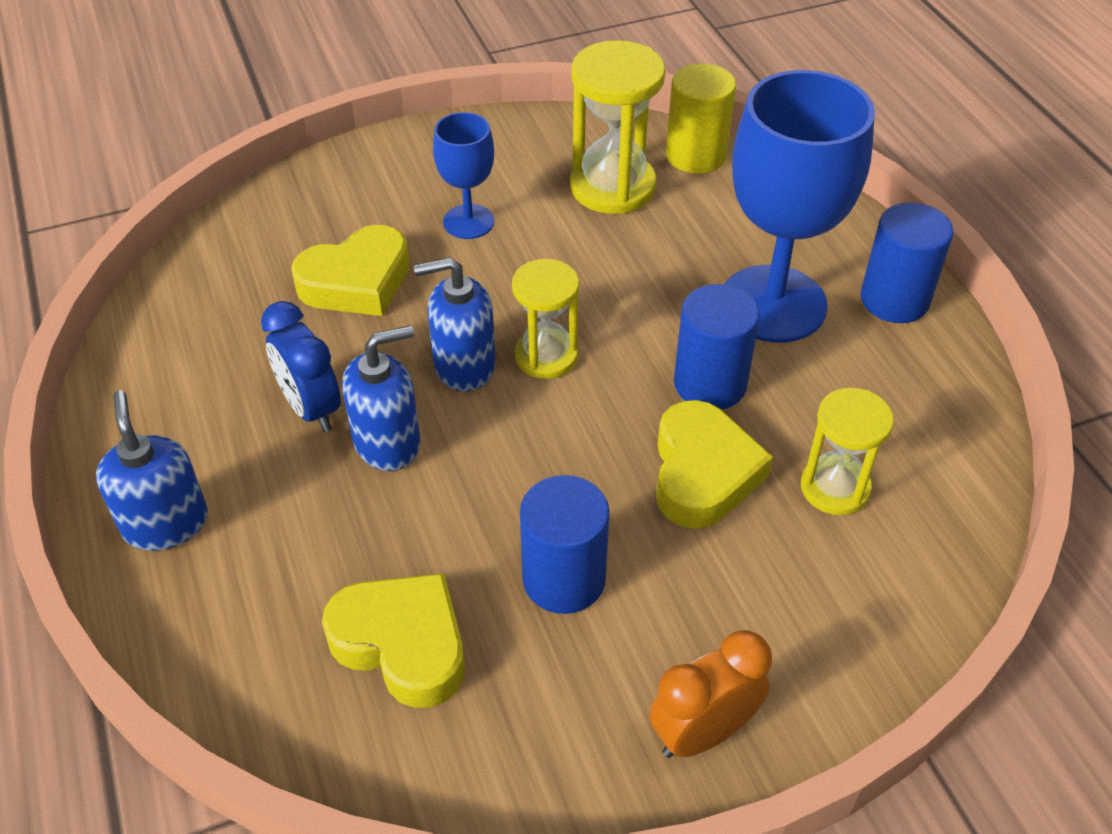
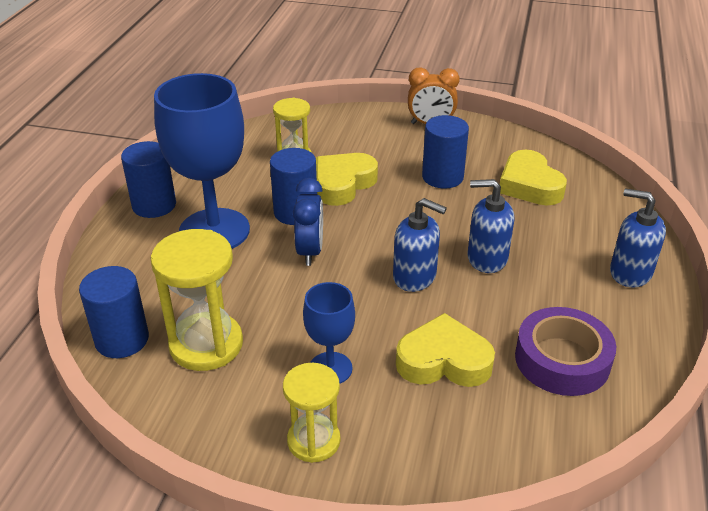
camera: 145 degrees left, 10 degrees down
(165, 523) = (630, 272): blue soap dispenser -> blue soap dispenser turned 105 degrees clockwise
(222, 343) = (562, 359): none -> purple tape
(311, 408) = (521, 293): blue clock -> blue clock (310, 251)
(546, 356) = (364, 261): yellow hourglass -> yellow hourglass (313, 441)
(696, 155) = (122, 339): yellow cylinder -> blue cylinder

